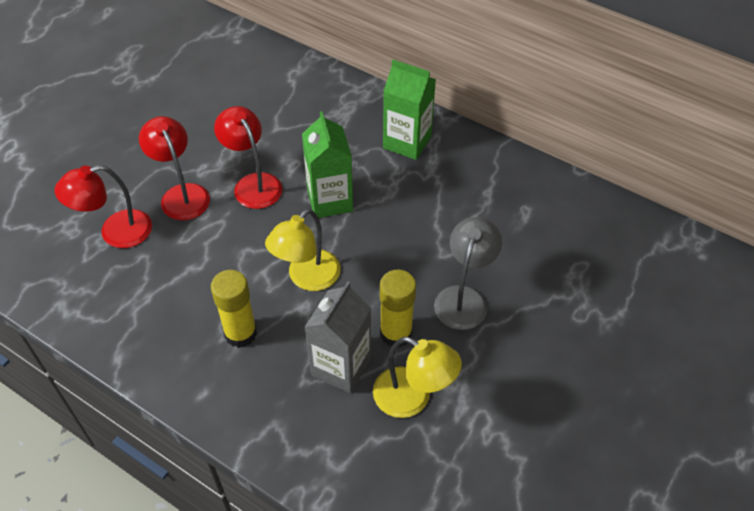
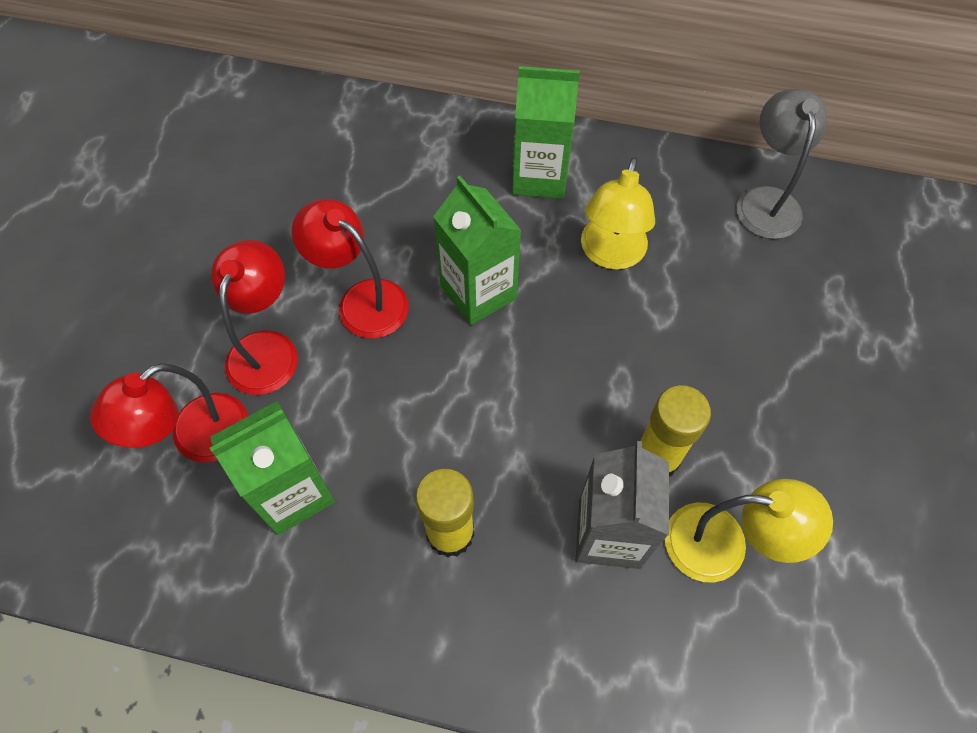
camera: 20 degrees left, 10 degrees up
(157, 280) = (293, 493): none -> green carton
(181, 194) = (267, 348): red lamp -> red lamp turned 60 degrees clockwise
(307, 278) = (501, 417): yellow lamp -> yellow lamp (610, 254)
(464, 298) = (717, 376): grey lamp -> grey lamp (766, 200)

